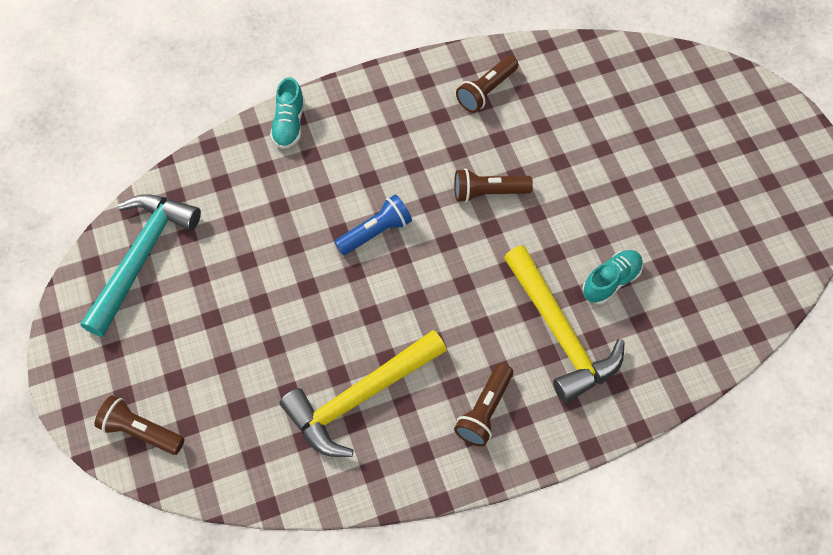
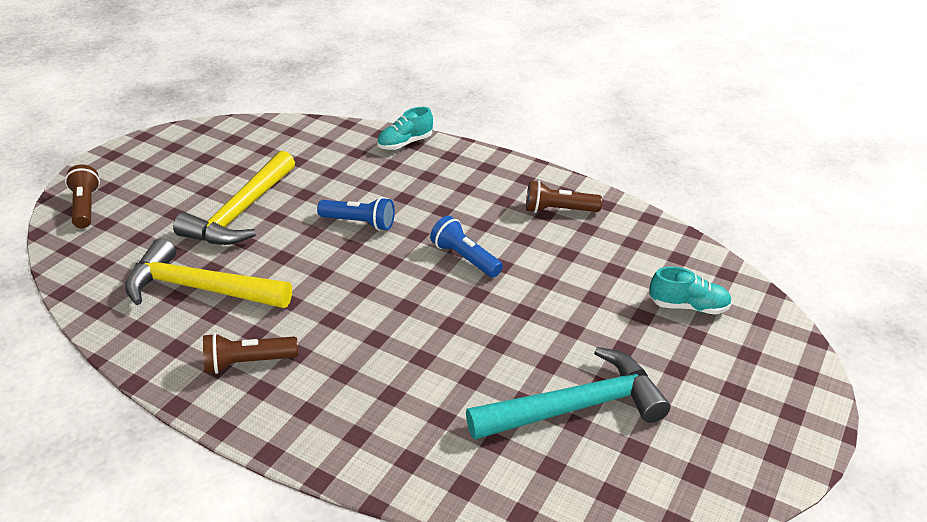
camera: 50 degrees right, 25 degrees down
(141, 257) = (227, 142): turquoise hammer -> turquoise hammer (575, 407)
(488, 192) = (465, 258): brown flashlight -> blue flashlight
(559, 332) = (373, 368): yellow hammer -> yellow hammer (241, 212)
(611, 281) = (462, 374): turquoise shoe -> turquoise shoe (688, 306)

